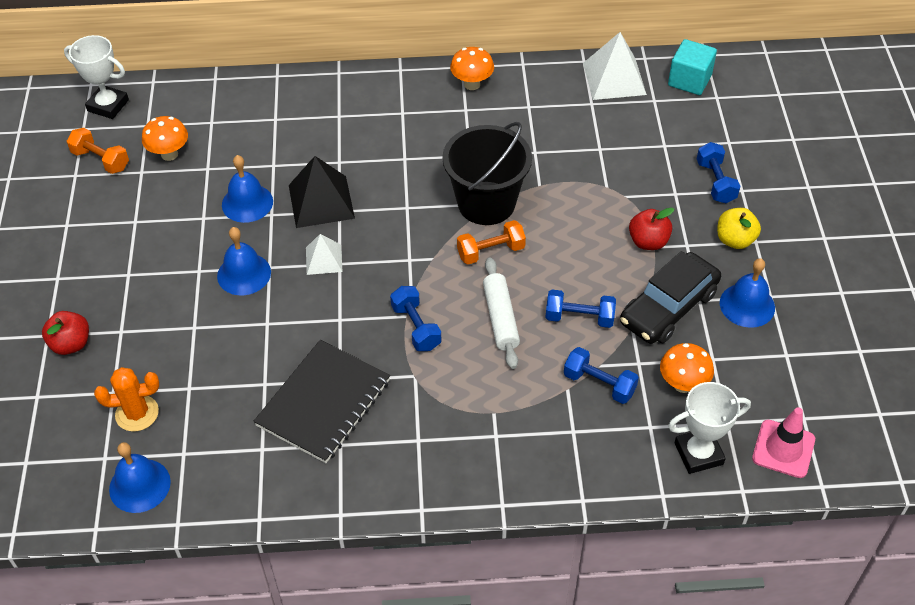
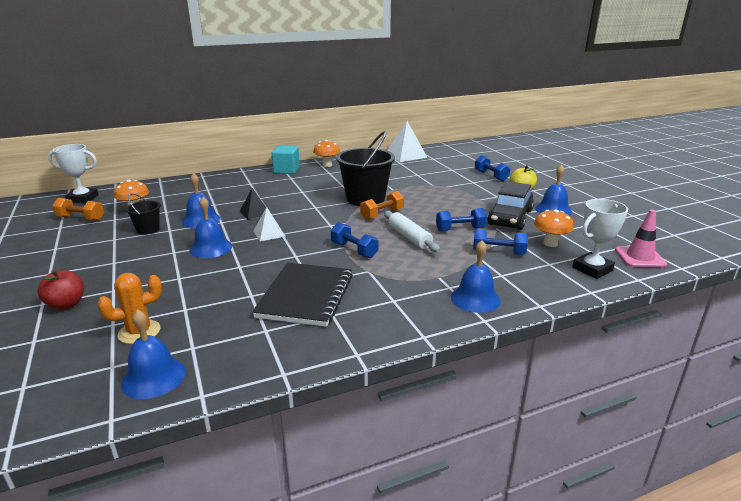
camera: 20 degrees left, 25 degrees down
(178, 209) = (148, 229): none -> black bucket
(321, 201) = (255, 212): black pyramid -> black pyramid, size x0.58
(514, 465) = (475, 298): none -> blue bell
(648, 242) = (474, 198): red apple -> none
(689, 80) = (446, 151): turquoise cube -> turquoise cube (286, 170)

